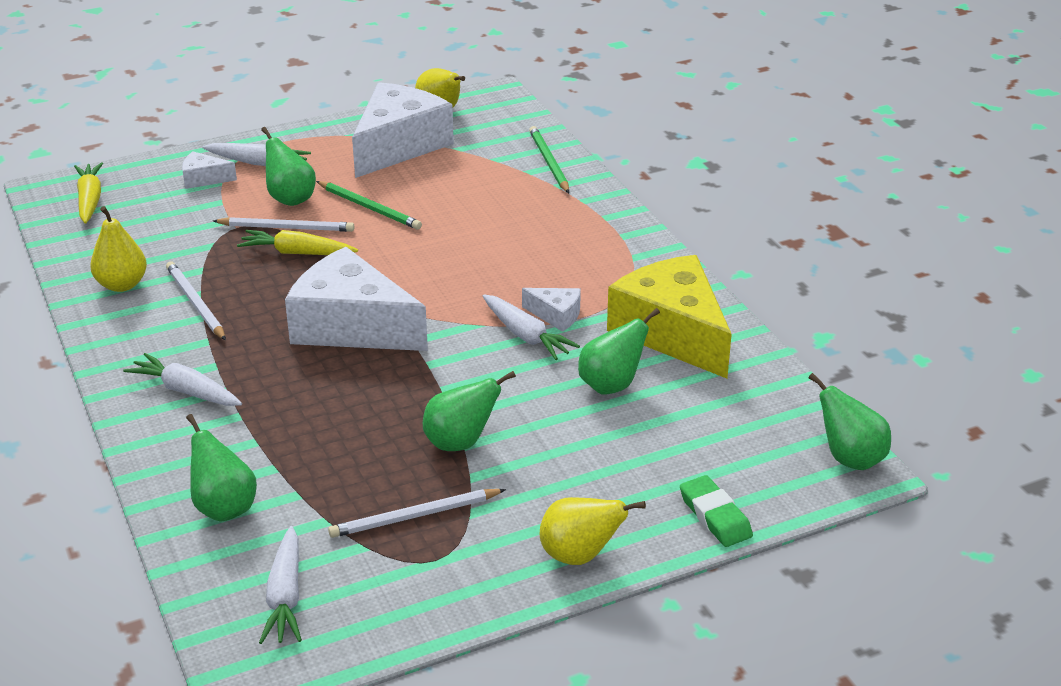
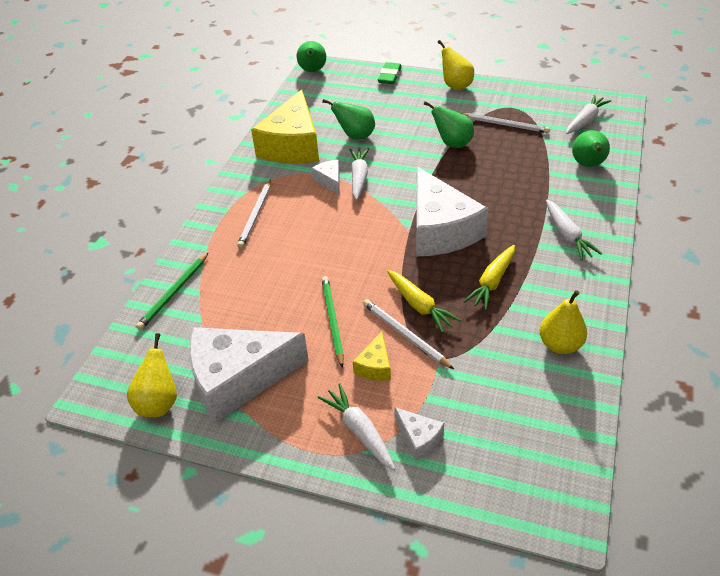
camera: 135 degrees left, 10 degrees up
(90, 200) = (533, 472): yellow carrot -> yellow carrot (492, 282)
(195, 303) = (519, 298): white pencil -> white pencil (256, 215)
(290, 199) = (375, 366): green pear -> yellow cheese

